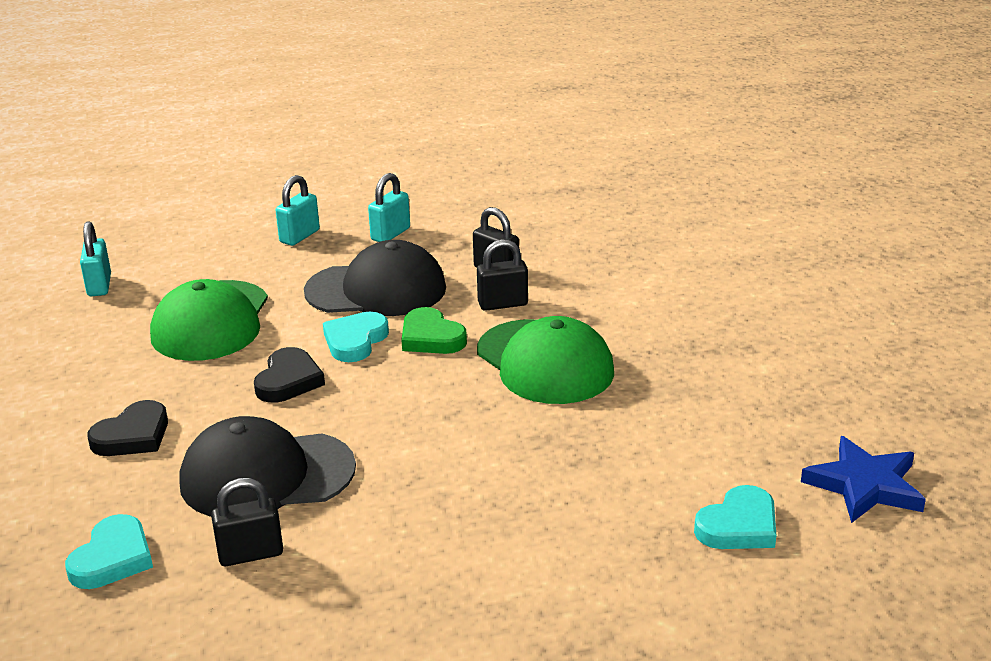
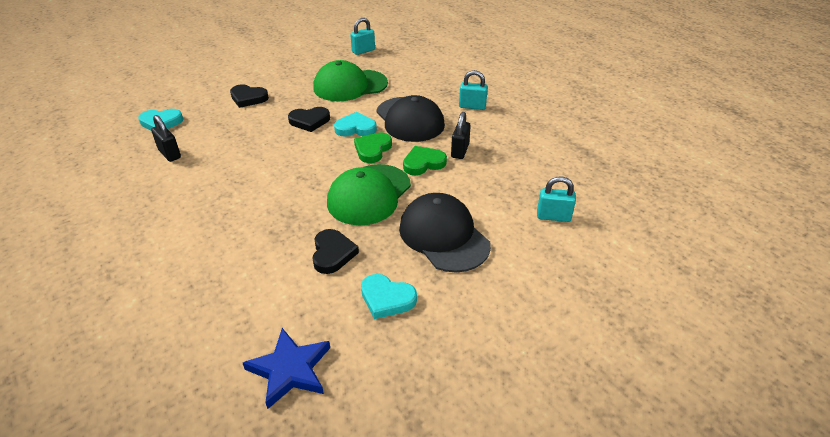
camera: 65 degrees right, 10 degrees up
(266, 475) = (229, 139): black cap -> black cap (443, 236)
(299, 236) = (447, 82): turquoise padlock -> turquoise padlock (553, 216)
(503, 304) = (423, 163): black padlock -> green heart
(659, 416) = (332, 253): none -> black heart
(739, 526) = (228, 313): turquoise heart -> turquoise heart (387, 299)

